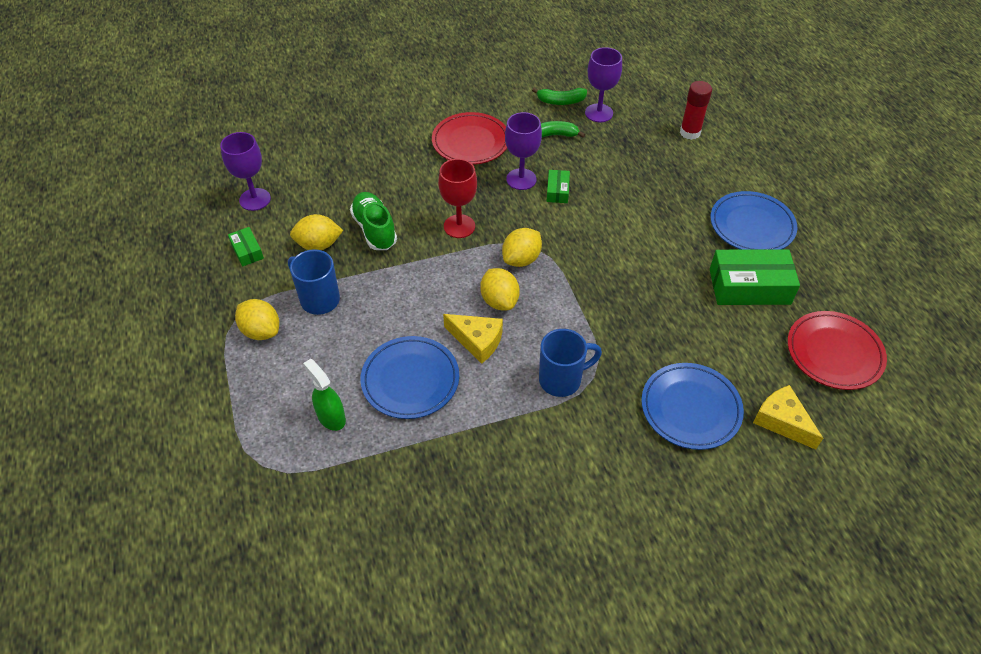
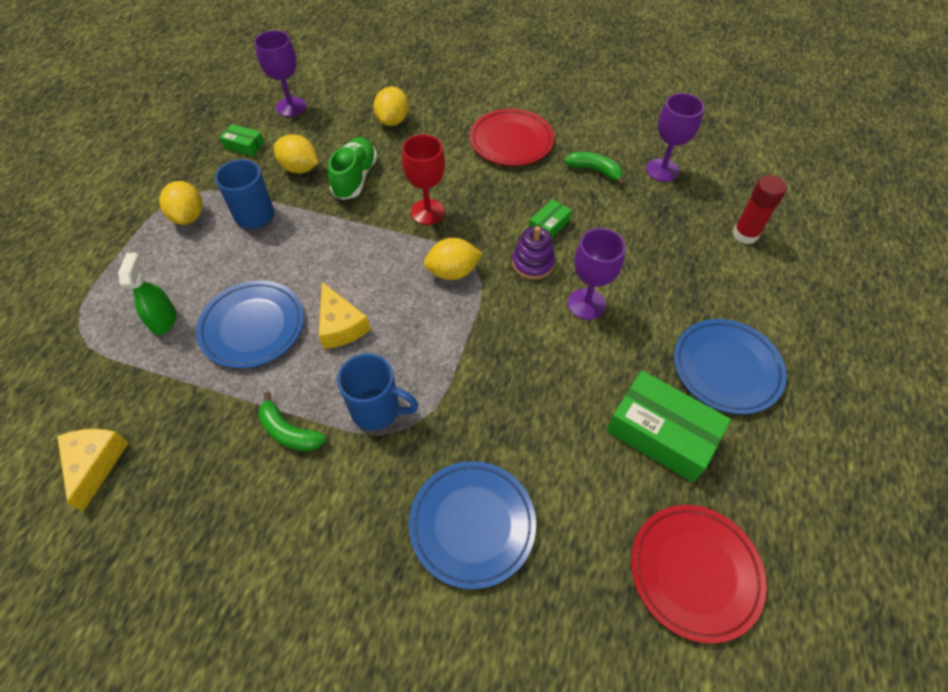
camera: 35 degrees right, 5 degrees up
(247, 251) = (244, 146): green box -> green box turned 75 degrees counterclockwise
(499, 301) = (395, 300): yellow lemon -> yellow lemon (393, 120)
(521, 179) = (525, 197): purple goblet -> purple goblet (586, 304)
(561, 101) = (634, 142): green banana -> green banana (289, 432)
(571, 223) = (533, 263): none -> purple stacking toy
(782, 421) = (558, 609): yellow cheese -> yellow cheese (95, 464)

